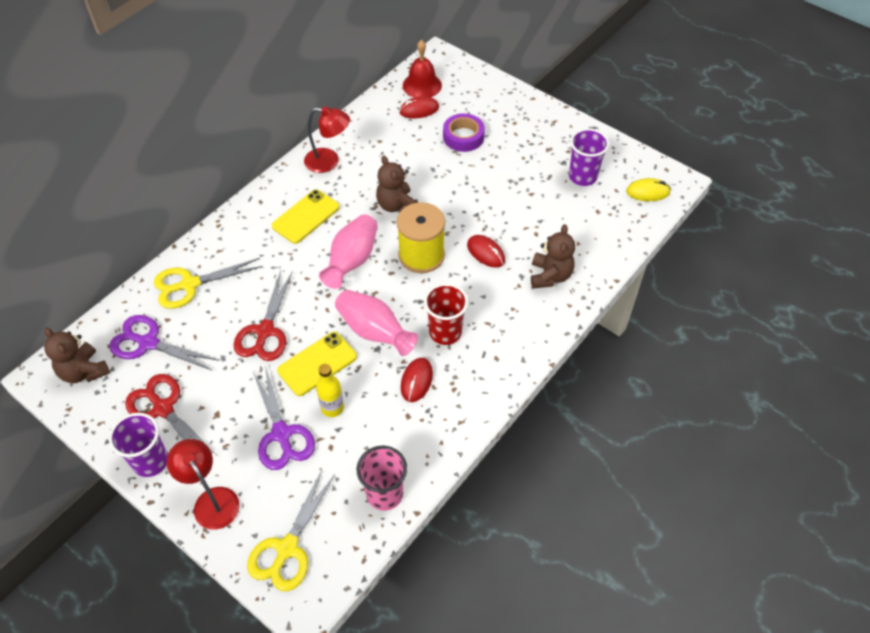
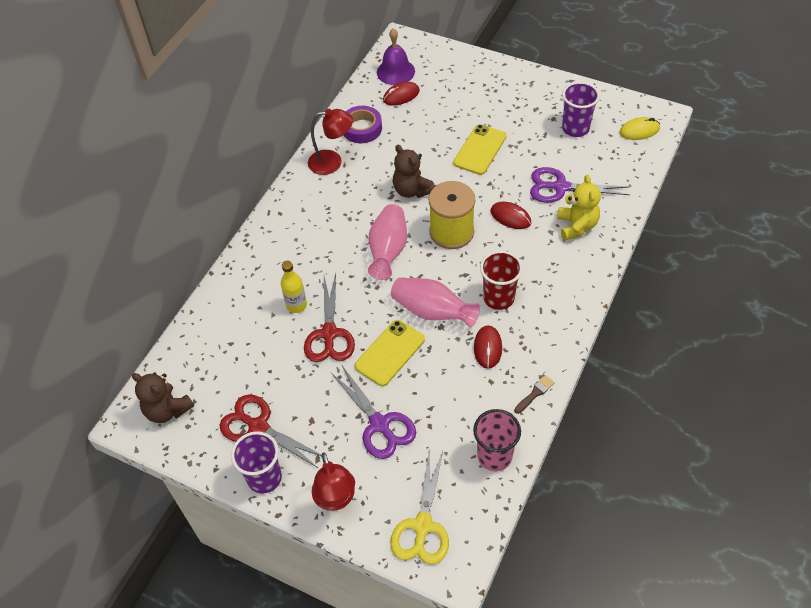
camera: 10 degrees left, 0 degrees up
(148, 343) = (220, 369): purple scissors -> purple scissors (560, 187)
(189, 284) = (240, 306): yellow scissors -> none
(212, 500) = (336, 499): red lamp -> red lamp turned 150 degrees counterclockwise
(306, 217) = (329, 218): yellow phone -> yellow phone (480, 150)
(332, 408) = (418, 390): yellow bottle -> yellow bottle (296, 305)
(422, 85) = (395, 71): red bell -> purple bell
(448, 439) = (535, 393): none -> brown brush
(463, 137) = (452, 113): purple tape -> purple tape (362, 128)
(550, 276) = (577, 226): brown teddy bear -> yellow teddy bear

